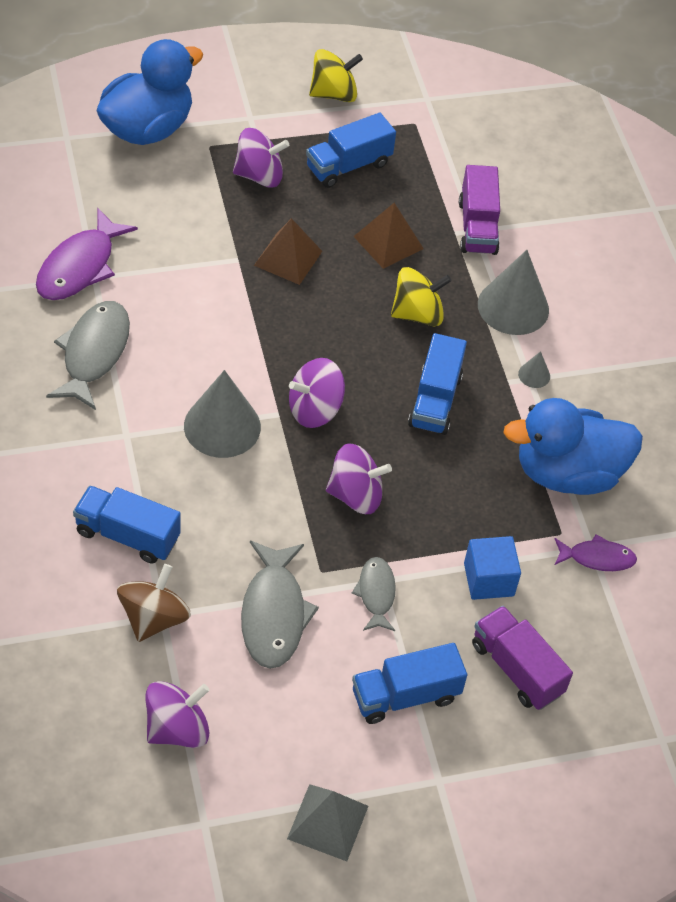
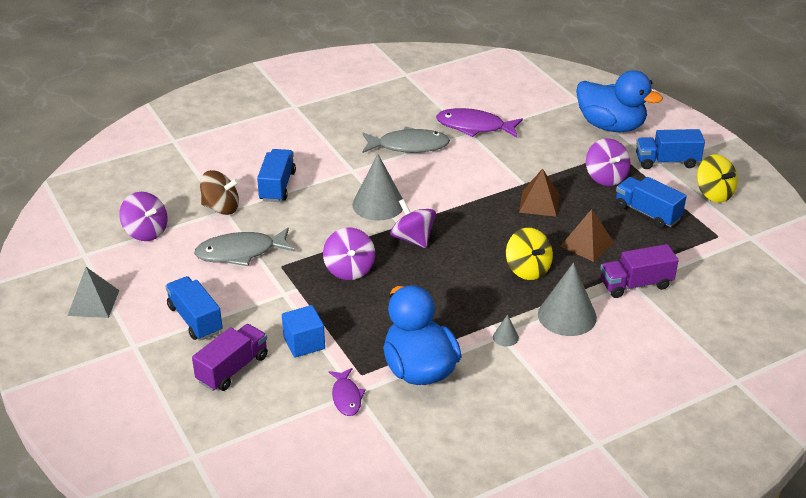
camera: 80 degrees right, 15 degrees down
(376, 593) = (272, 292): grey fish -> none
(435, 400) = (451, 291): blue truck -> blue truck (667, 161)

